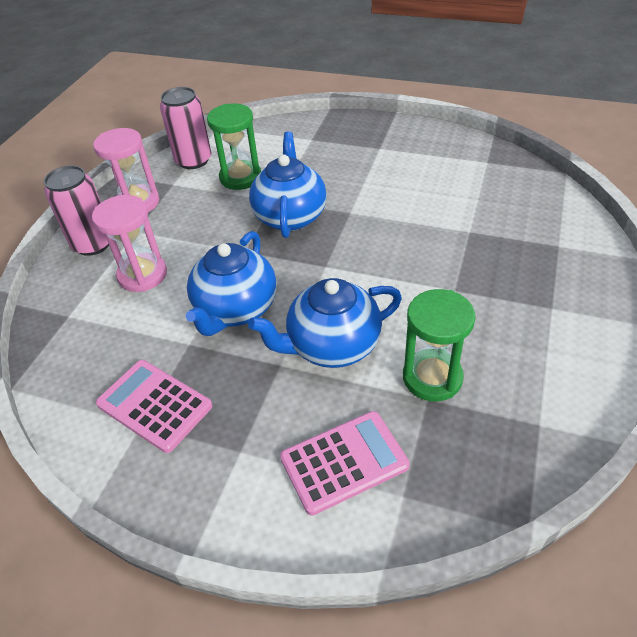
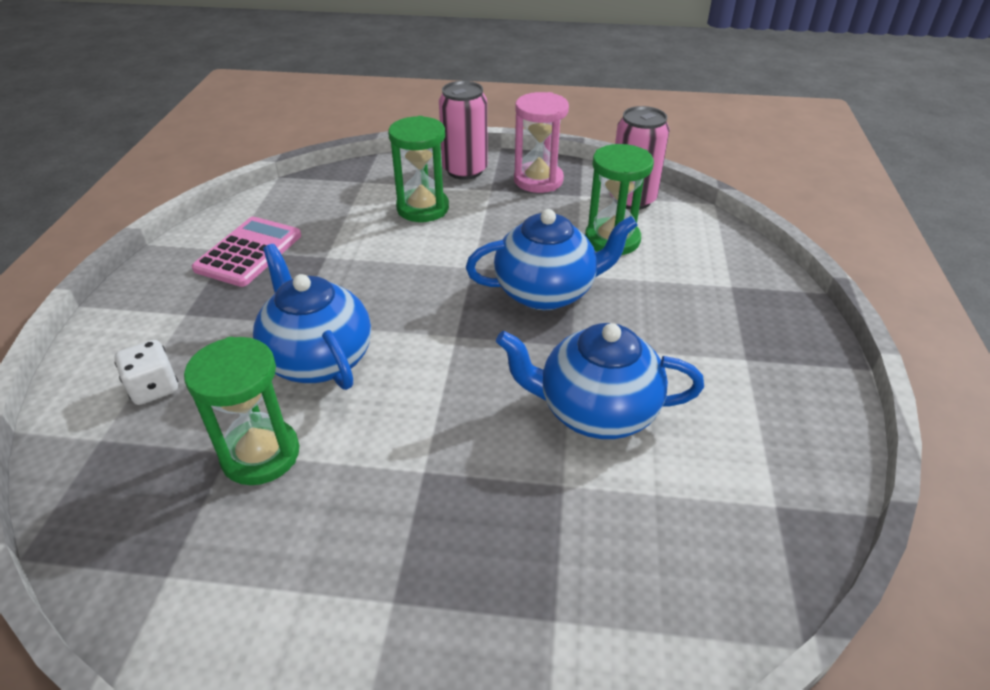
camera: 75 degrees right, 5 degrees down
(142, 275) = (423, 208): pink hourglass -> green hourglass
(236, 309) = (375, 278): blue teapot -> blue teapot (595, 411)
(344, 462) = (154, 388): pink calculator -> white dice

